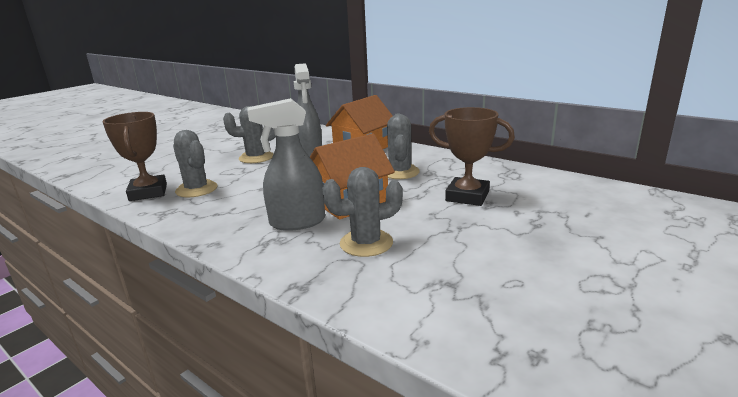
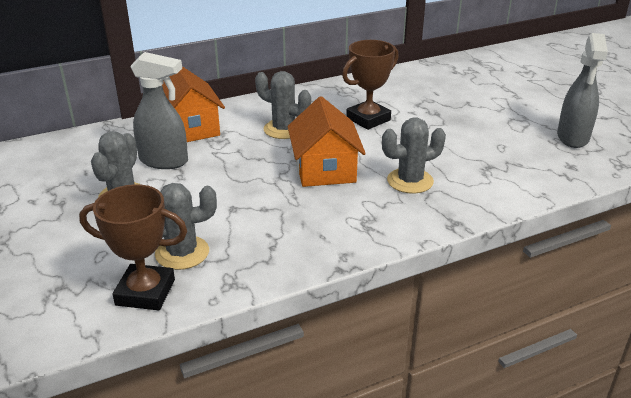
camera: 65 degrees left, 10 degrees up
(296, 222) = (341, 204): grey spray bottle -> grey spray bottle (572, 138)
(366, 243) = (410, 181): grey cactus -> grey cactus turned 60 degrees clockwise

